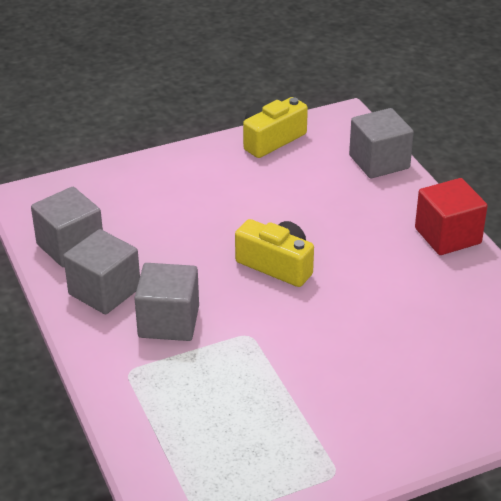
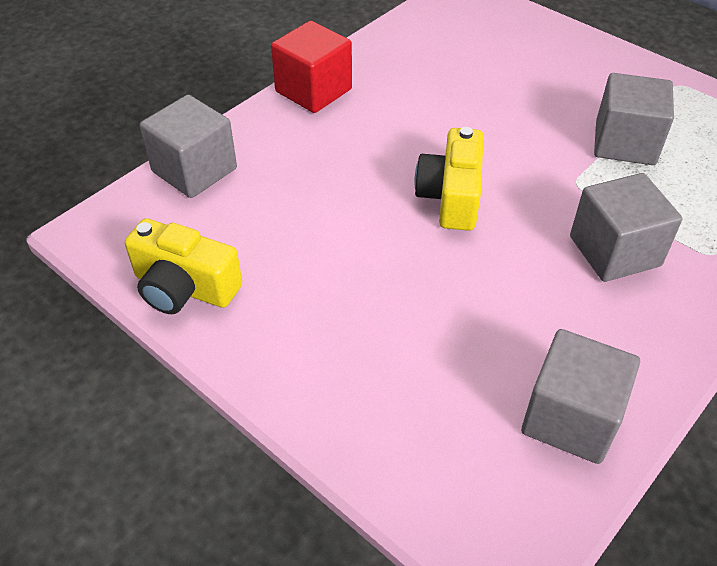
camera: 115 degrees left, 10 degrees up
(104, 291) = (620, 333): grey cube -> grey cube (625, 143)

